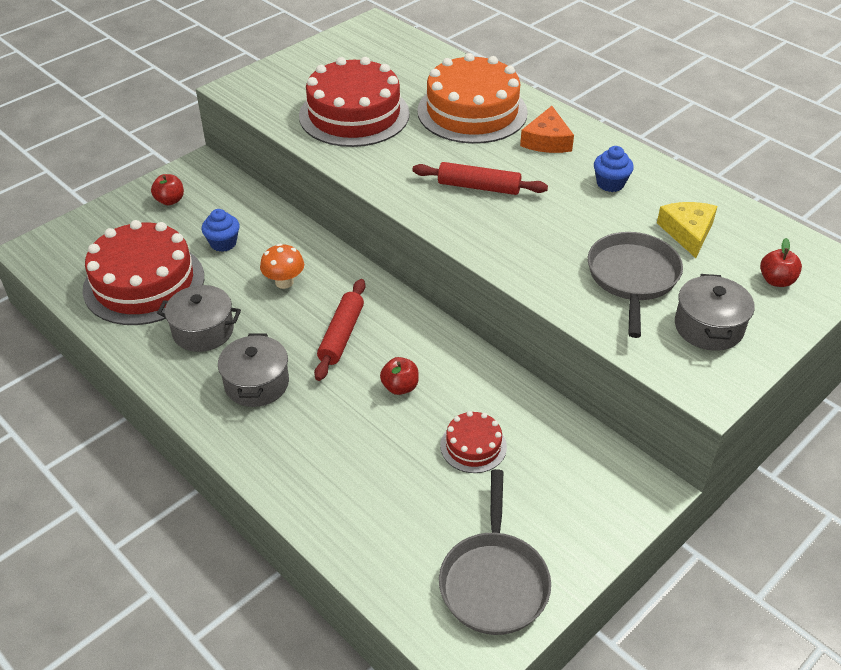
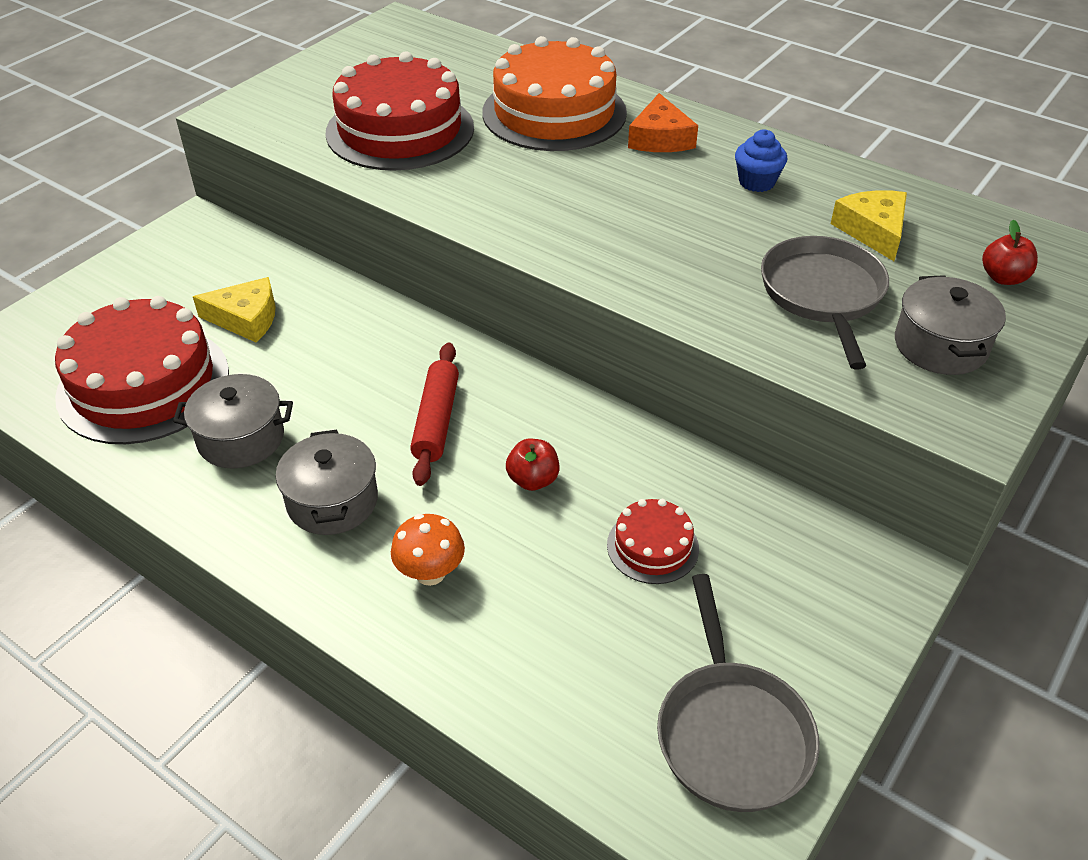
camera: 10 degrees left, 0 degrees up
(170, 200) = (160, 271): red apple -> none
(223, 243) = (246, 318): blue cupcake -> yellow cheese
(284, 282) = (341, 360): orange mushroom -> orange mushroom (430, 573)
(479, 187) = (589, 203): red rolling pin -> none

